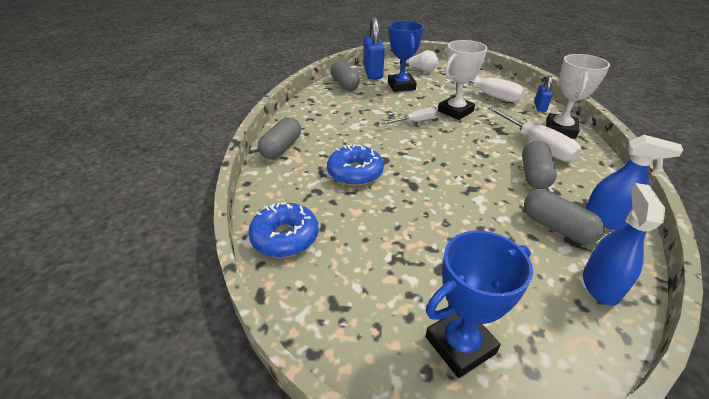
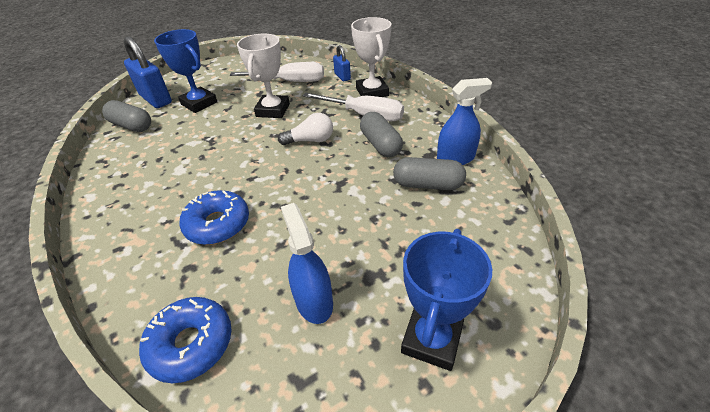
camera: 35 degrees left, 5 degrees up
(281, 148) = (106, 238): grey capsule -> none
(414, 121) = (240, 138): white screwdriver -> none
(420, 69) = (206, 77): white light bulb -> white light bulb (310, 140)
(600, 285) = (487, 217): blue spray bottle -> blue spray bottle (314, 301)

